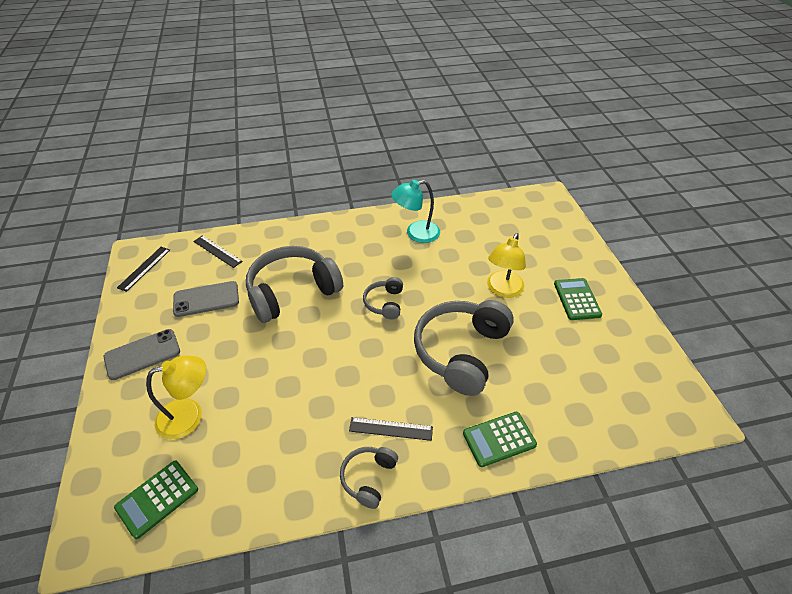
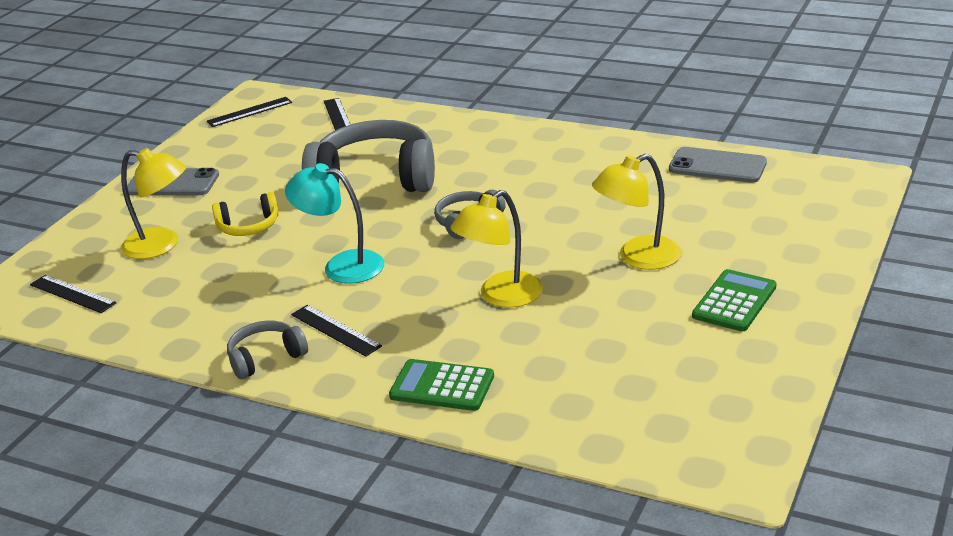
camera: 40 degrees right, 15 degrees down
(157, 498) = (72, 294): green calculator -> black ruler
(206, 299) = (279, 157): grey phone -> grey phone (717, 166)
(242, 368) = (249, 226): none -> yellow headphones
(416, 233) = (597, 166): turquoise lamp -> turquoise lamp (342, 266)
(461, 351) = (501, 296): grey headphones -> yellow lamp

